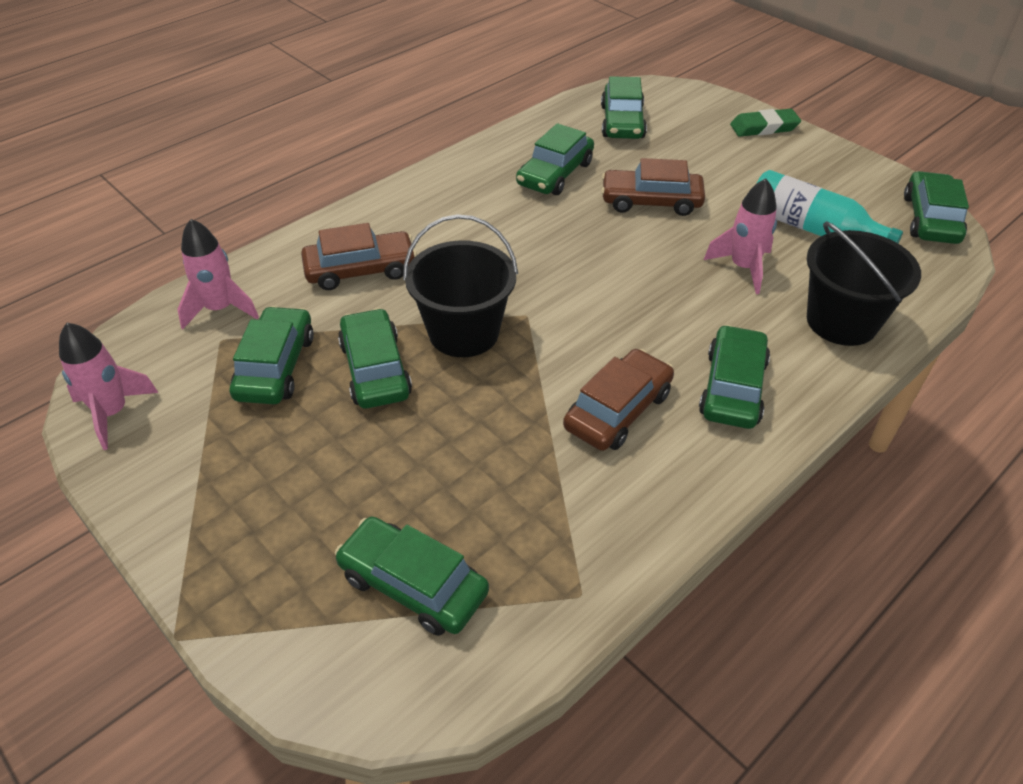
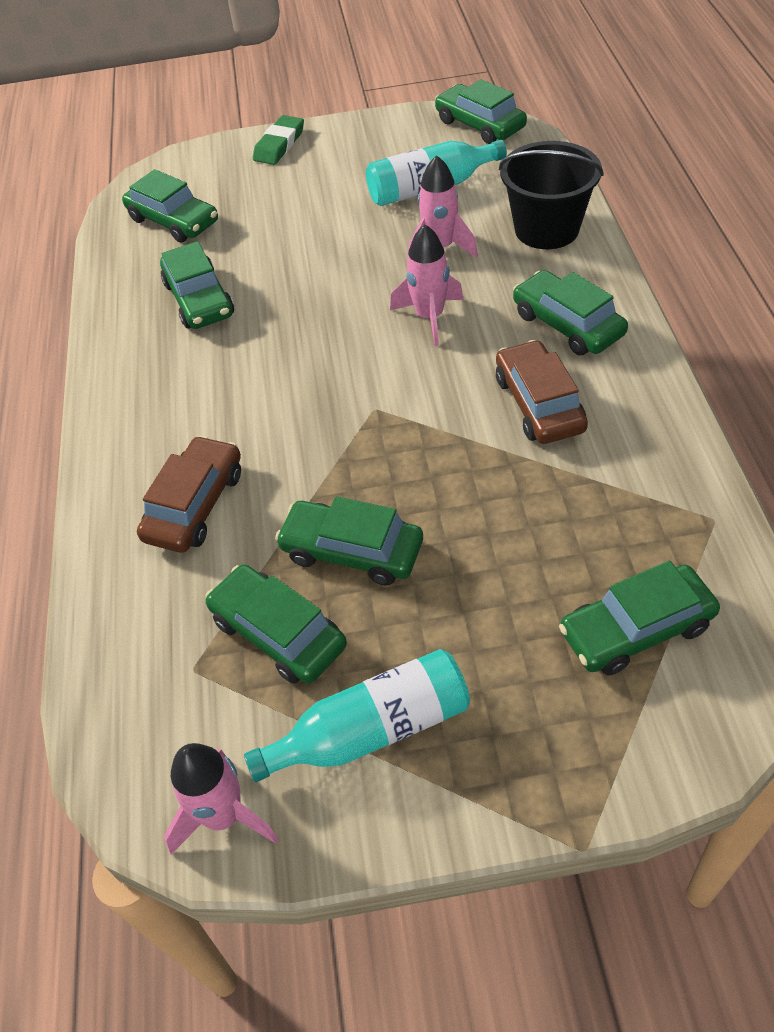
camera: 50 degrees left, 5 degrees up
(220, 309) = (142, 652): pink rocket -> pink rocket (429, 317)
(220, 457) = (372, 730): none -> turquoise bottle
(463, 332) = (359, 463): black bucket -> none
(651, 201) = (304, 258): brown car -> none

